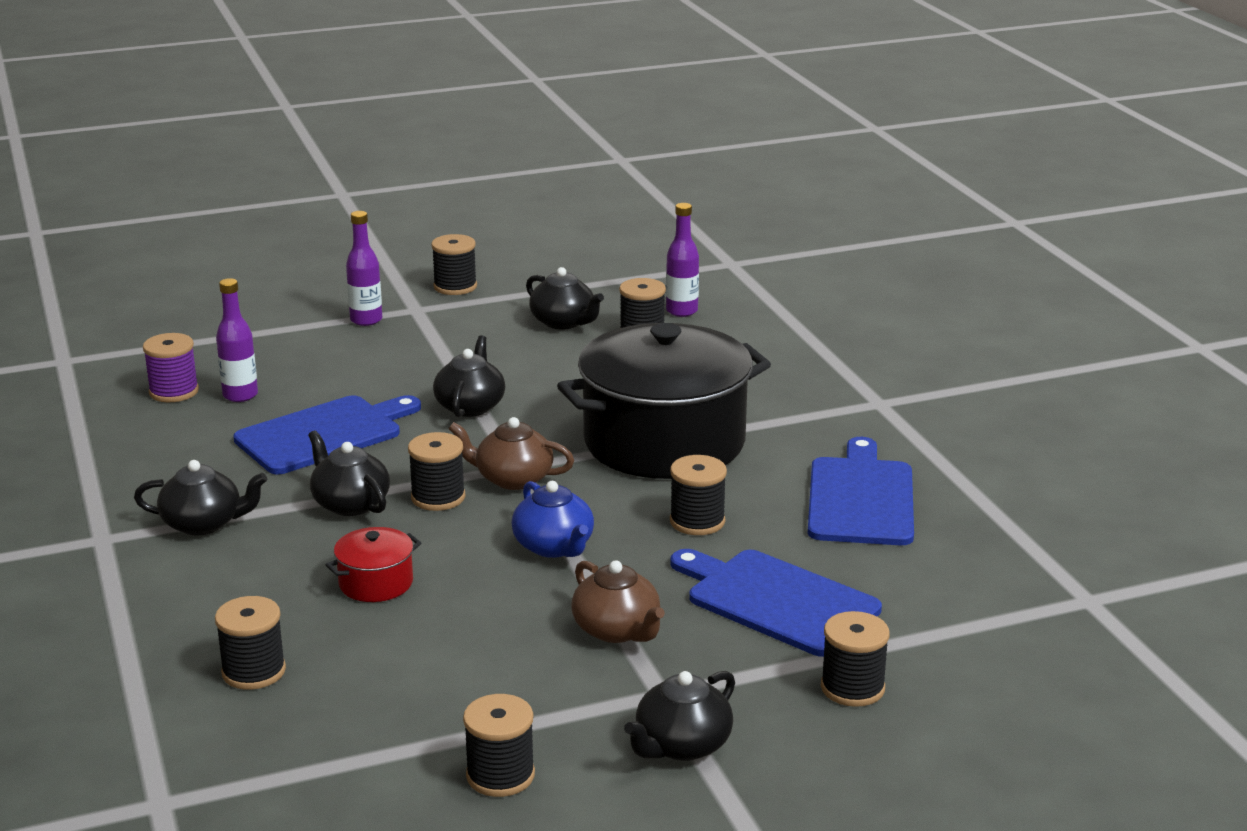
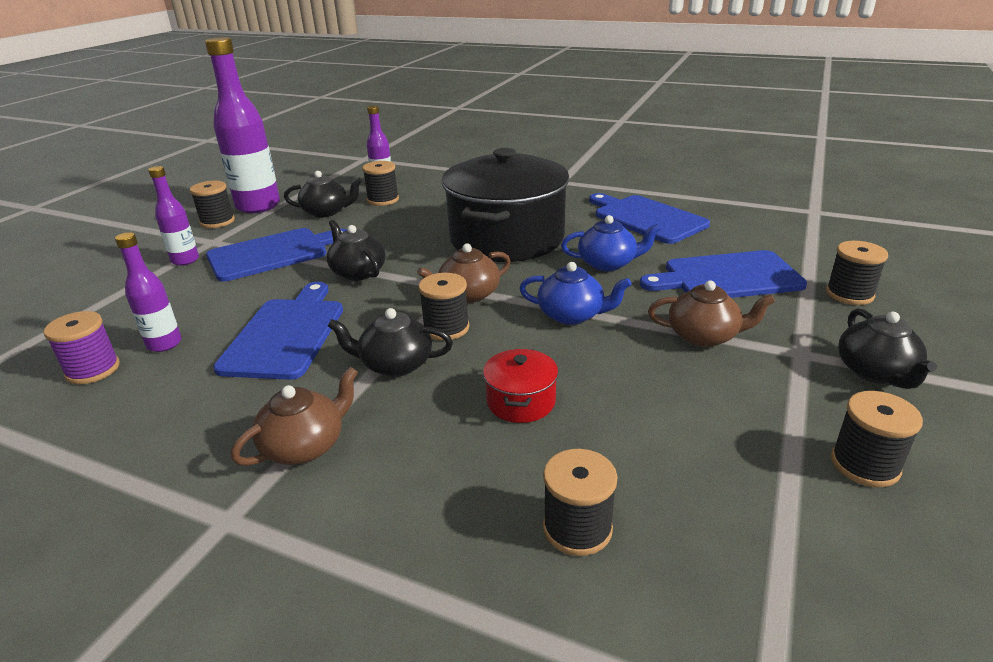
camera: 45 degrees left, 5 degrees up
(203, 523) = (305, 446): black teapot -> brown teapot
(439, 348) = (272, 253): none -> blue cutting board
(518, 284) = (258, 206): none -> purple bottle
(697, 521) = (608, 263): black spool -> blue teapot

